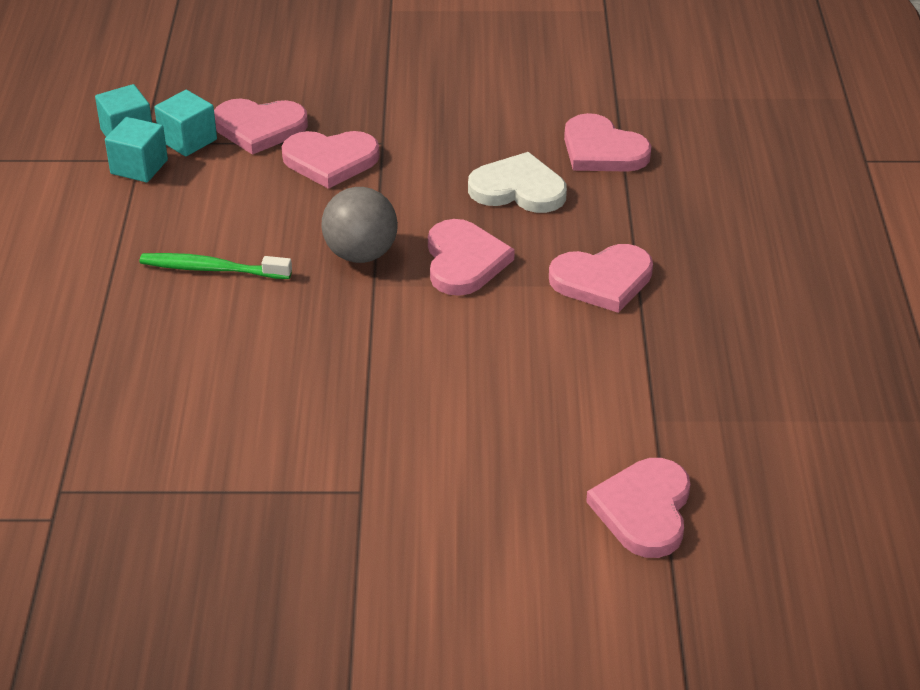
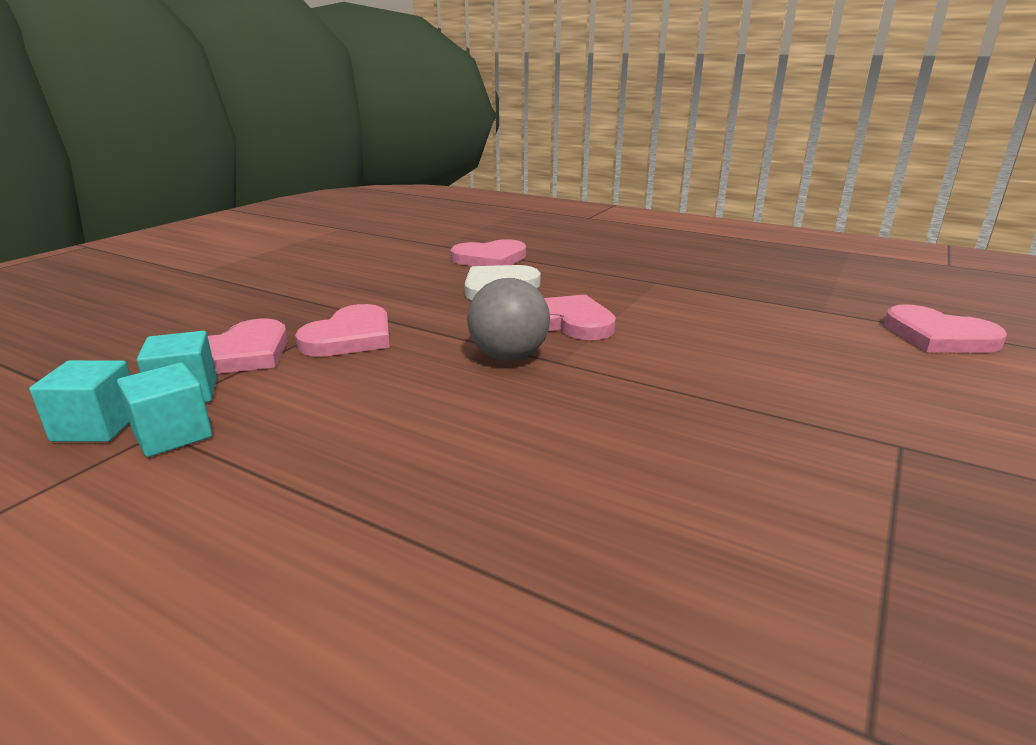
camera: 60 degrees left, 15 degrees down
(212, 269) = (435, 436): green toothbrush -> none
(602, 280) = (641, 289): pink heart -> none

